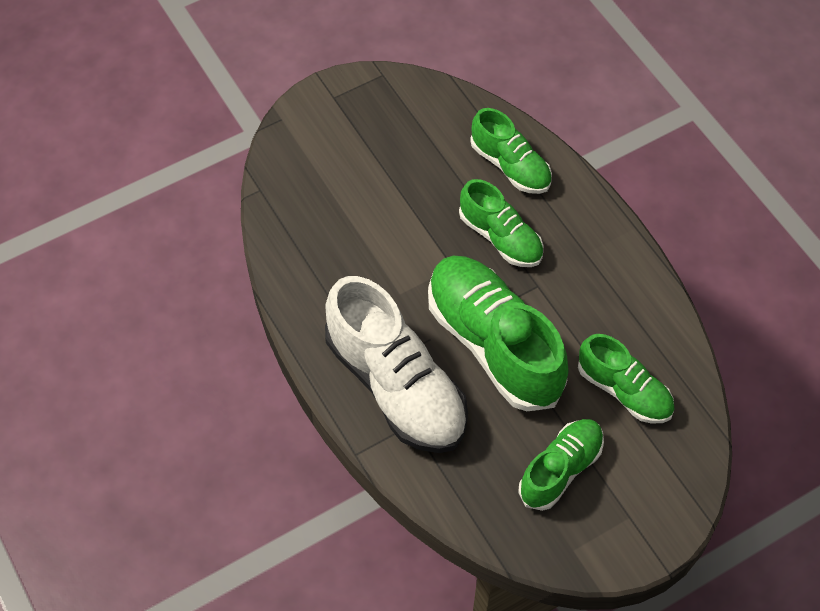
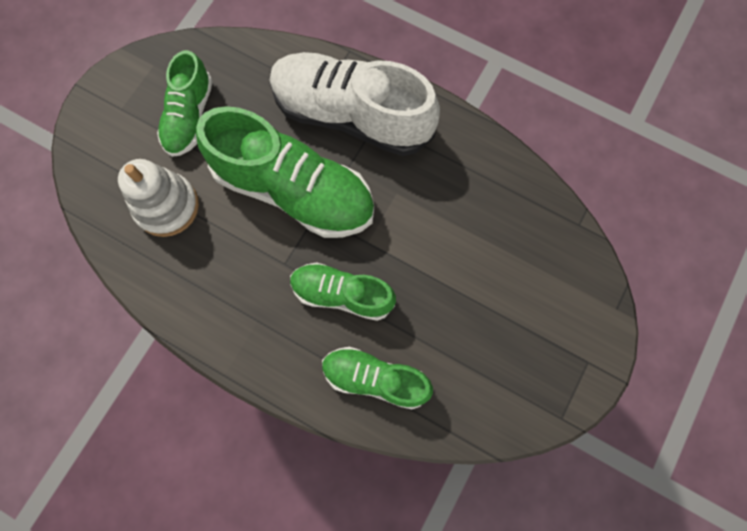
camera: 150 degrees right, 15 degrees up
(624, 390) = (167, 206): green shoe -> white stacking toy

